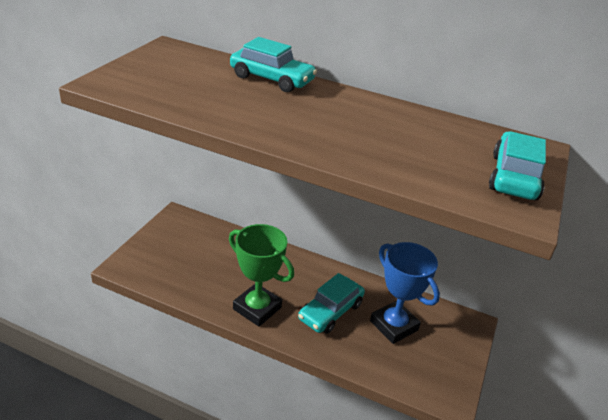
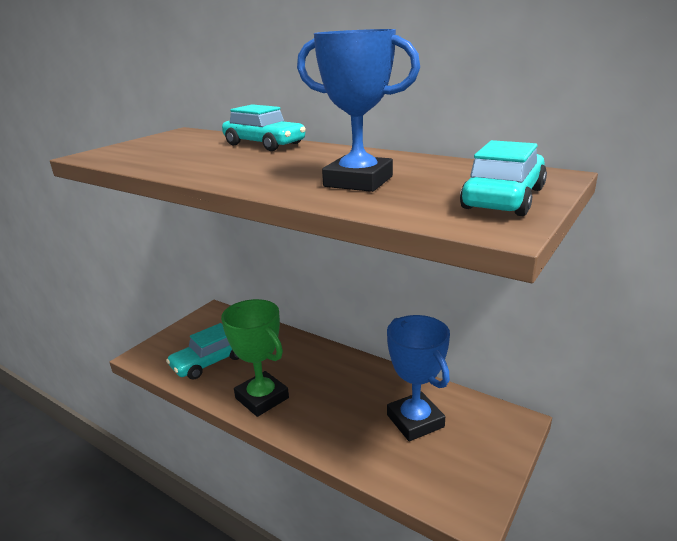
camera: 15 degrees right, 10 degrees down
(330, 311) = (343, 403): turquoise car -> turquoise car (210, 361)
(391, 147) = (358, 181): none -> blue trophy

